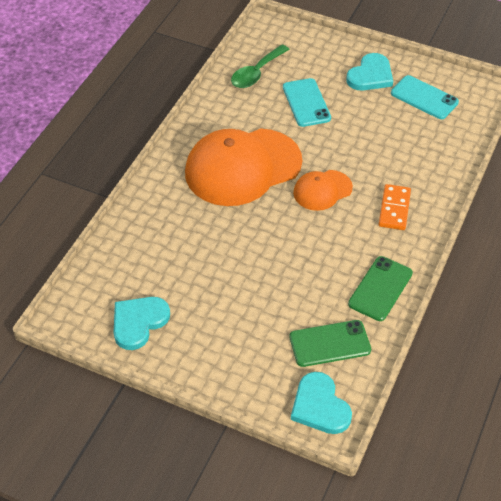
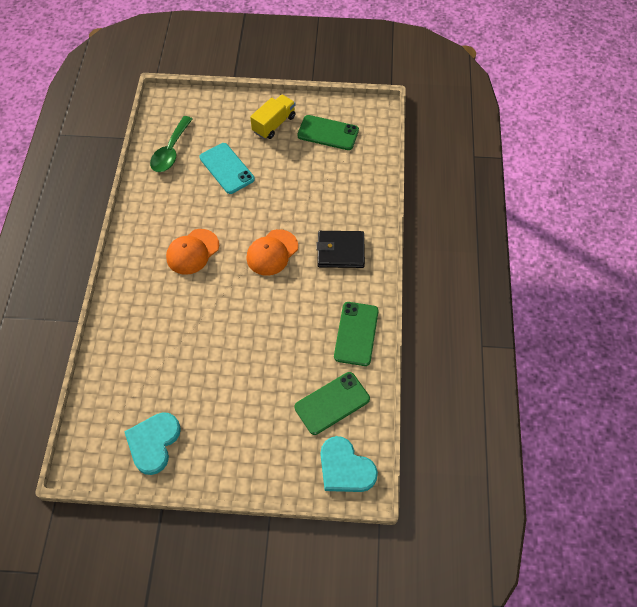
camera: 20 degrees left, 10 degrees up
(242, 167) = (192, 252): orange cap -> orange cap, size x0.50
(370, 75) = (274, 124): turquoise heart -> yellow truck
(394, 209) = (340, 251): orange domino -> black wallet
(424, 98) = (328, 133): turquoise phone -> green phone

